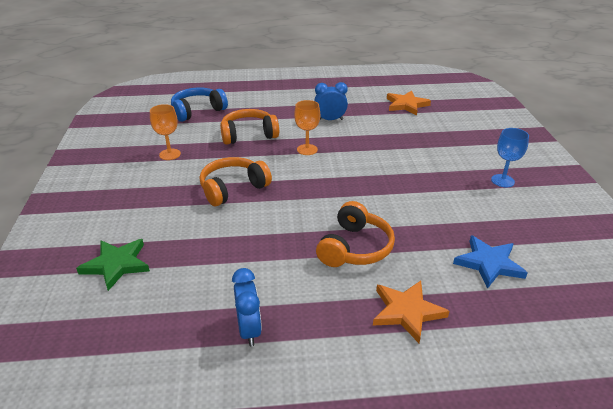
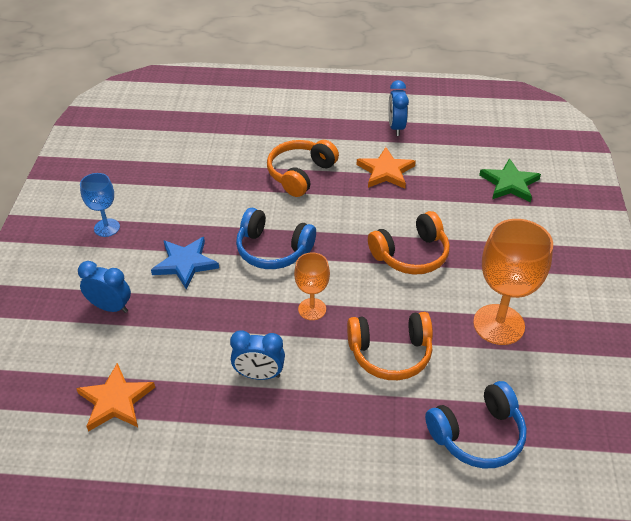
camera: 170 degrees left, 10 degrees up
(170, 154) = (498, 324): orange goblet -> orange goblet, size x1.78
(352, 180) = (273, 250): none -> blue headphones
(406, 311) = (281, 125): orange star -> orange star (386, 171)
(448, 138) = (110, 307): none -> blue clock
(489, 263) = (196, 149): blue star -> blue star (185, 263)

